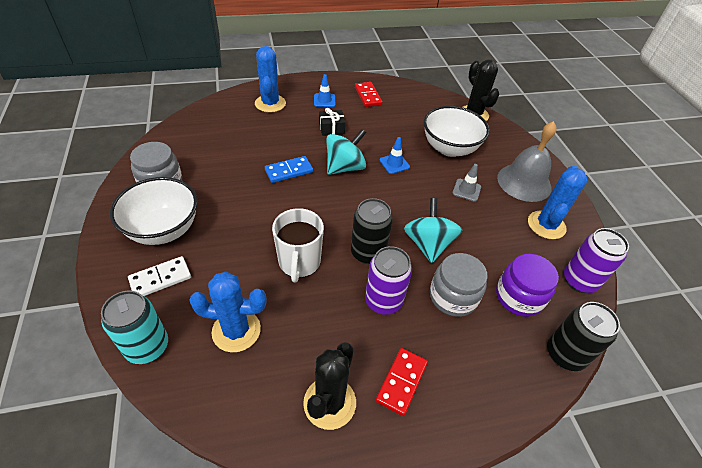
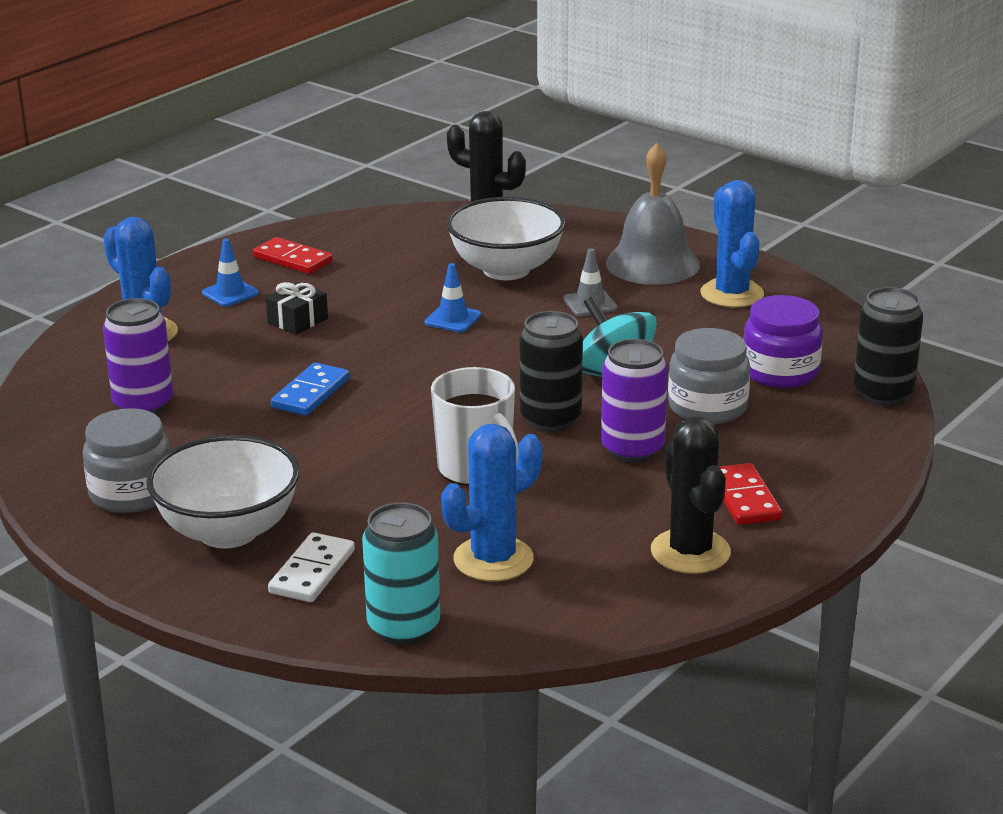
camera: 35 degrees left, 20 degrees down
(345, 167) = (387, 353): turquoise spinning top -> none
(579, 281) = (828, 327): purple can -> purple can (143, 405)

